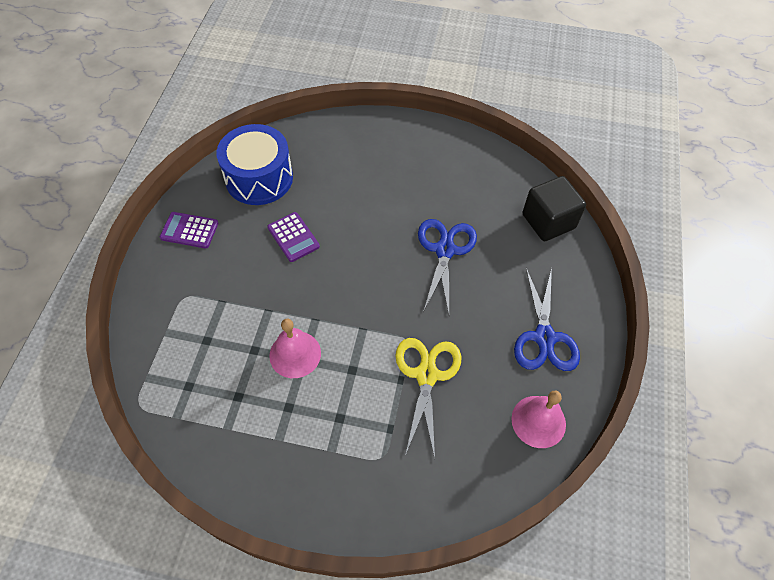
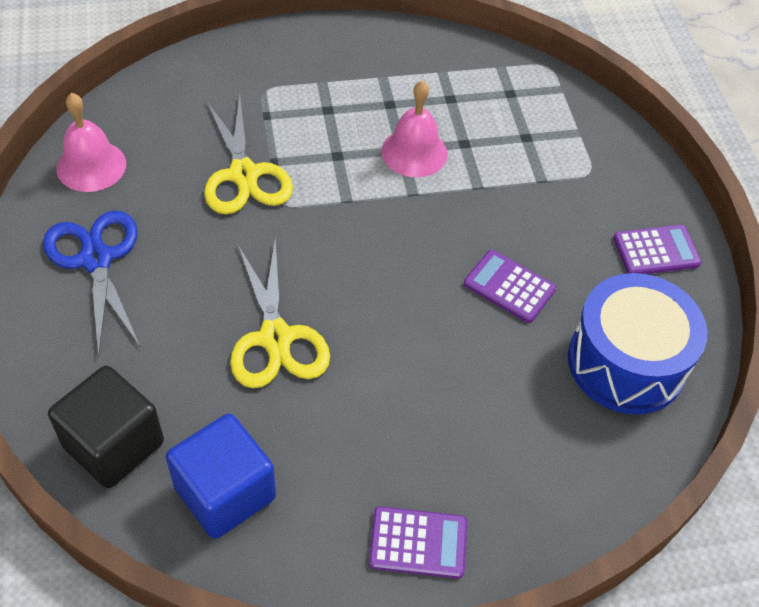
camera: 155 degrees right, 5 degrees down
(412, 137) = (418, 543): none -> purple calculator
(445, 250) = (276, 338): blue scissors -> yellow scissors
(496, 183) = (225, 493): none -> blue cube

